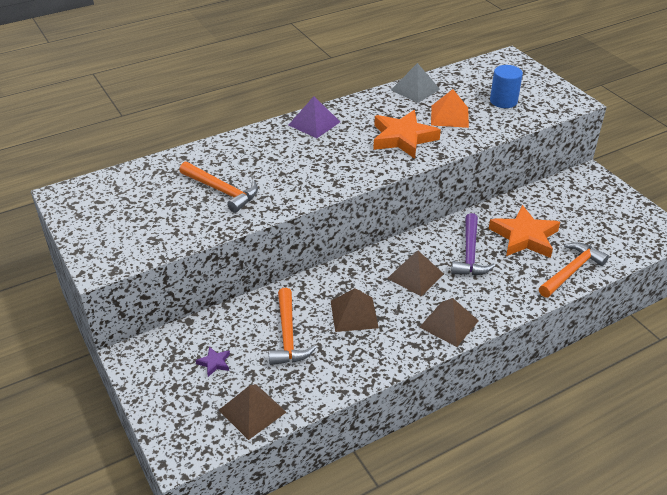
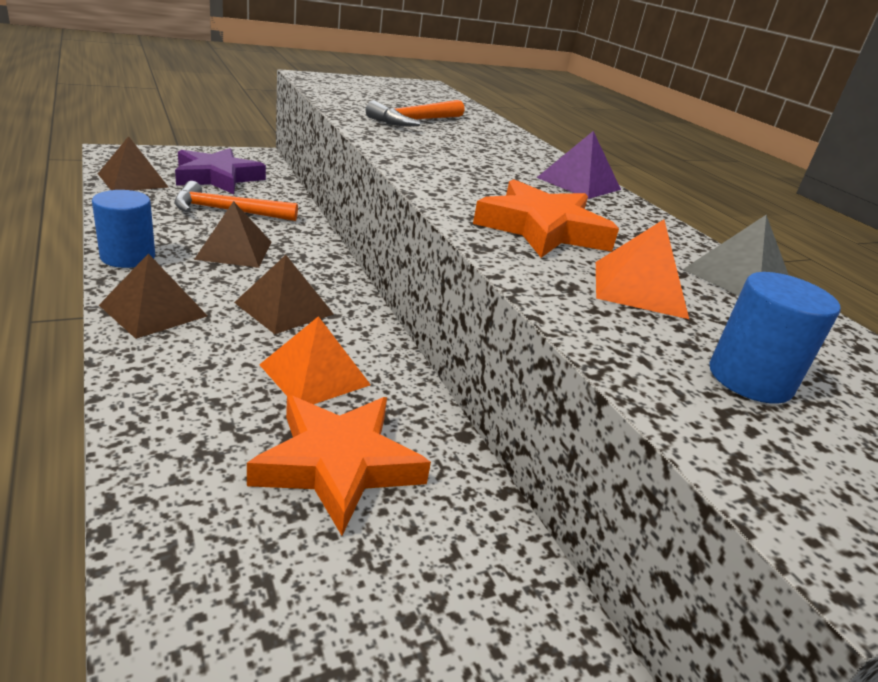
camera: 90 degrees right, 10 degrees down
(214, 363) = (217, 177): purple star -> purple star, size x2.35
(393, 358) = (128, 257): none -> blue cylinder
(470, 253) = (315, 374): purple hammer -> orange pyramid
(571, 271) = (179, 508): orange hammer -> none

